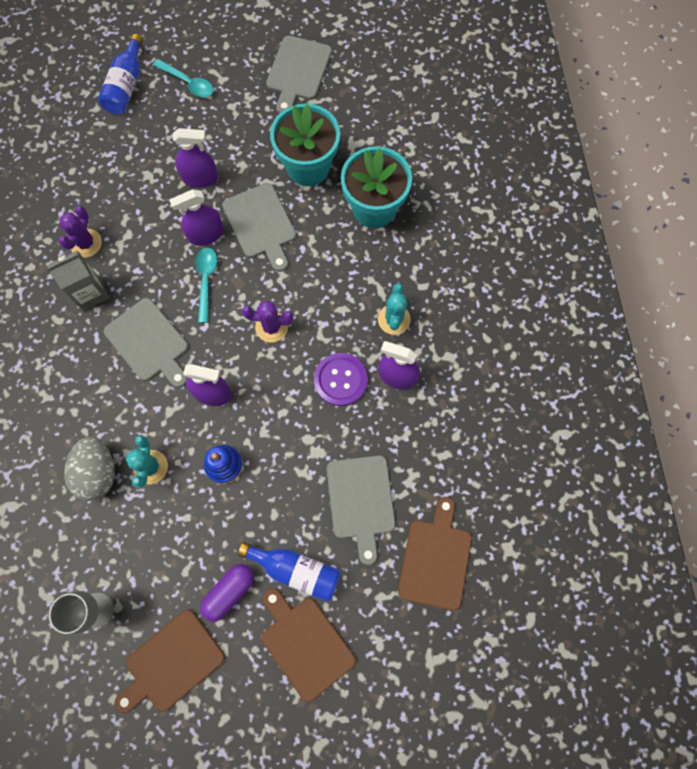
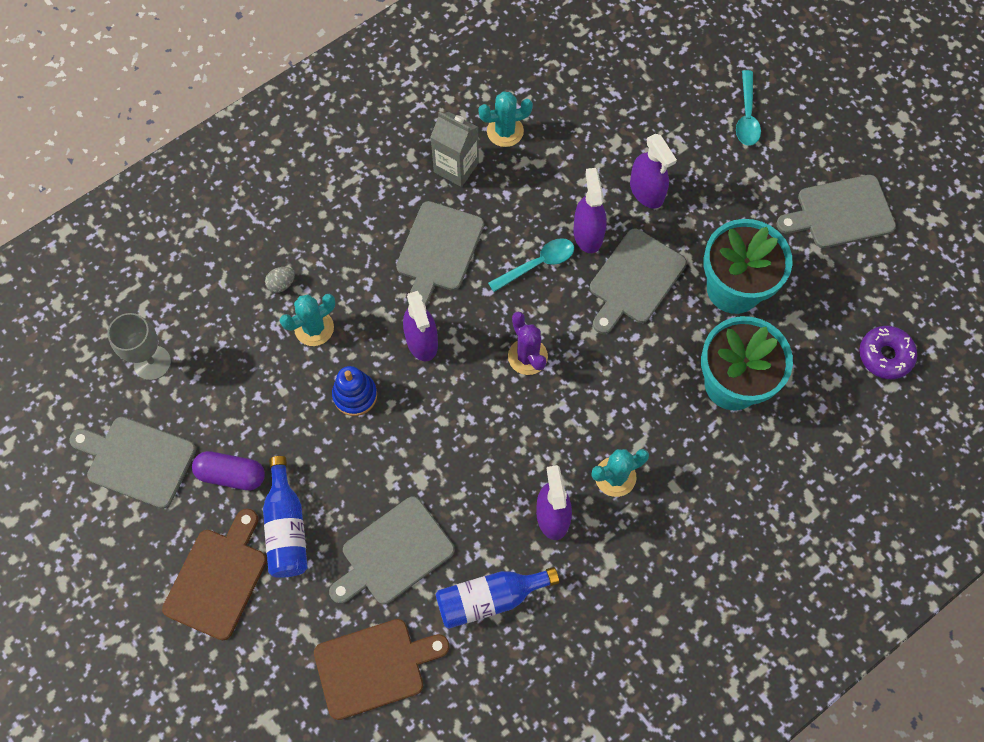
camera: 60 degrees right, 5 degrees down
(86, 243) = (505, 131): purple cactus -> turquoise cactus
(98, 473) = (281, 284): grey egg -> grey egg, size x0.45
(126, 86) = (700, 62): blue bottle -> blue bottle (489, 598)
(171, 662) = (137, 460): brown cutting board -> grey cutting board
(206, 234) = (588, 234): purple spray bottle -> purple spray bottle turned 45 degrees clockwise
(340, 380) = (512, 459): purple button -> none
(412, 107) = (885, 355): none -> purple donut

